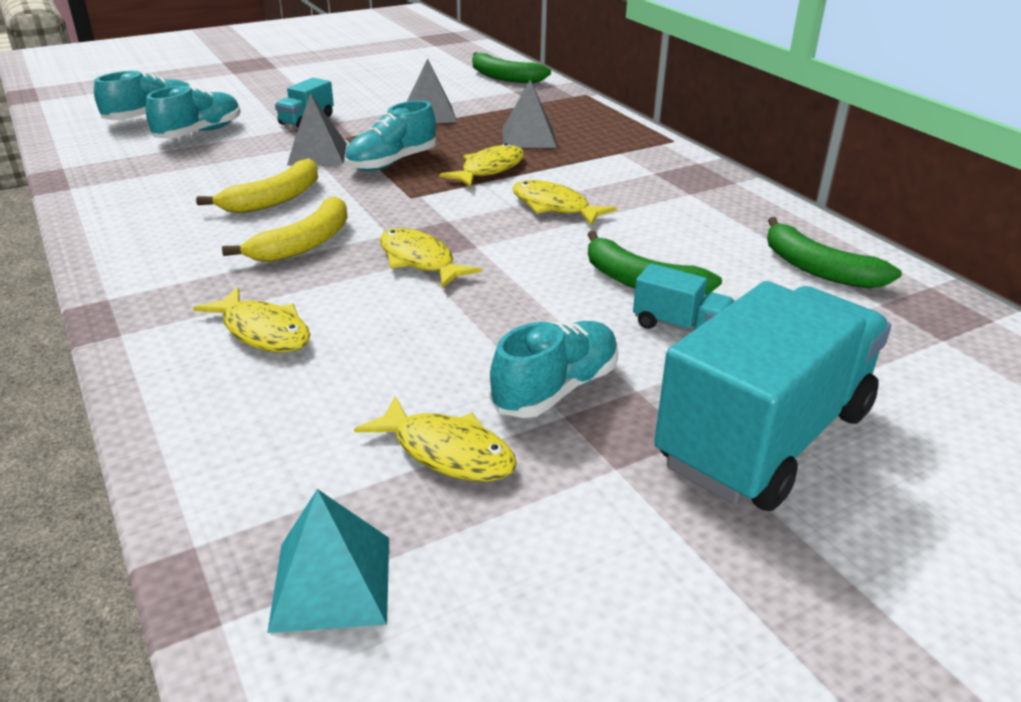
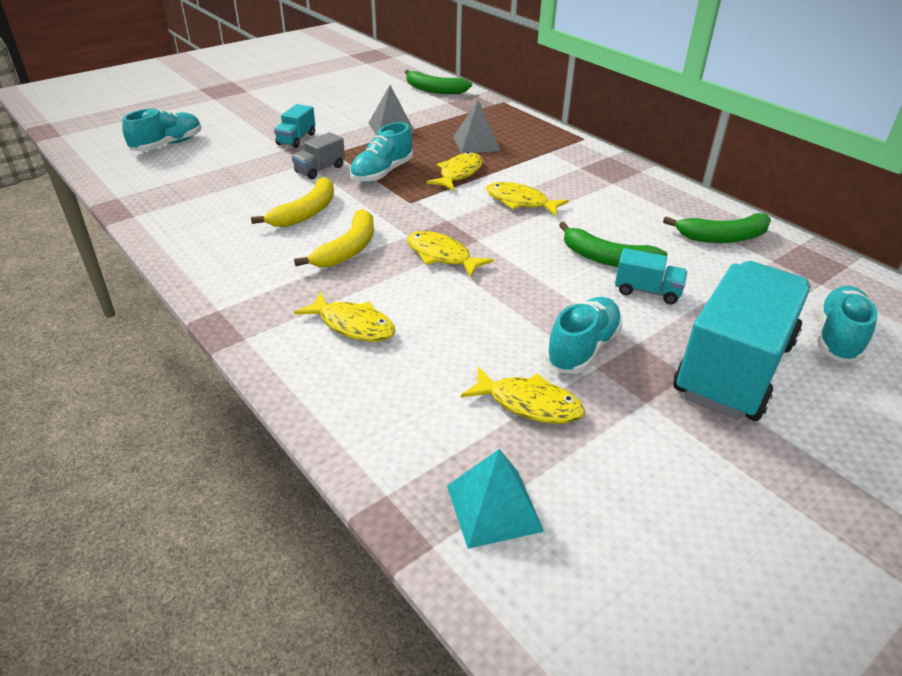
camera: 10 degrees left, 5 degrees up
(199, 133) = (214, 157): turquoise shoe -> turquoise shoe (838, 337)
(317, 154) = (320, 169): grey pyramid -> grey truck
(818, 269) = (723, 237): green banana -> green banana turned 45 degrees counterclockwise

